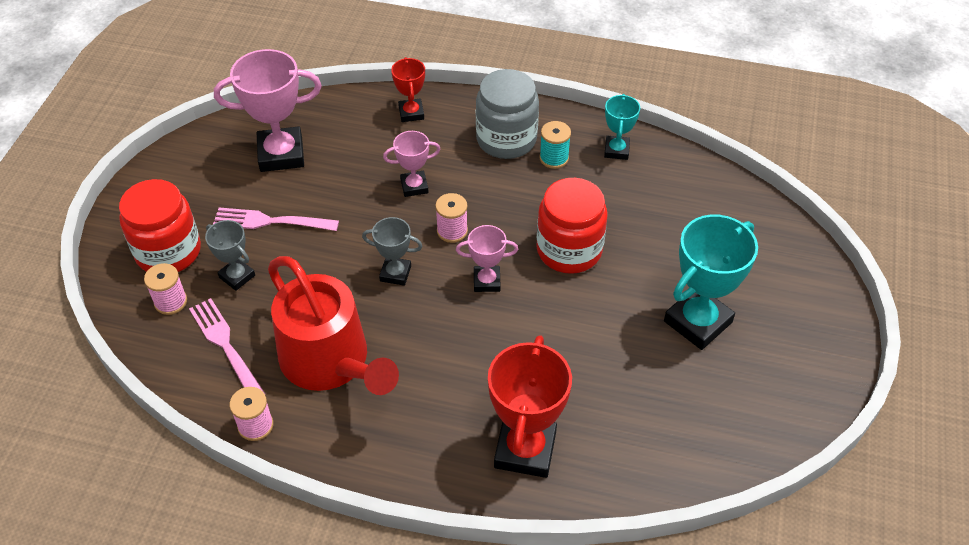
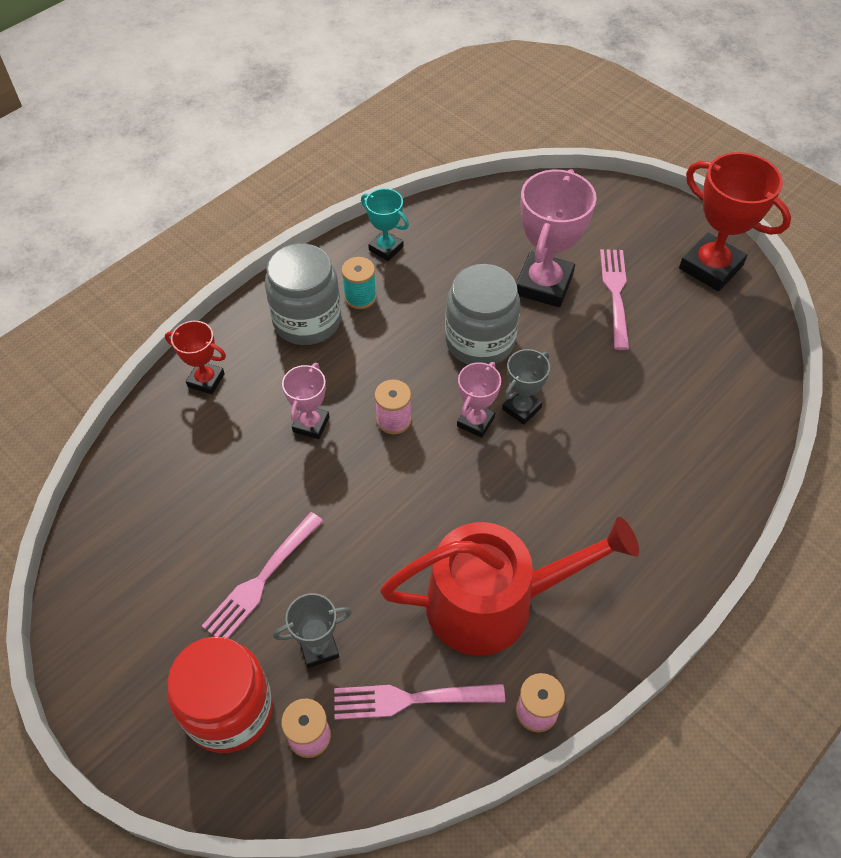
camera: 60 degrees left, 5 degrees up
(281, 154) = (167, 527): pink trophy -> pink trophy (544, 284)
(395, 273) = (416, 493): grey trophy -> grey trophy (521, 408)
(525, 449) = (684, 483): red trophy -> red trophy (710, 267)
(569, 250) = (480, 341): red jar -> grey jar
(697, 322) = (615, 294): turquoise trophy -> pink fork

